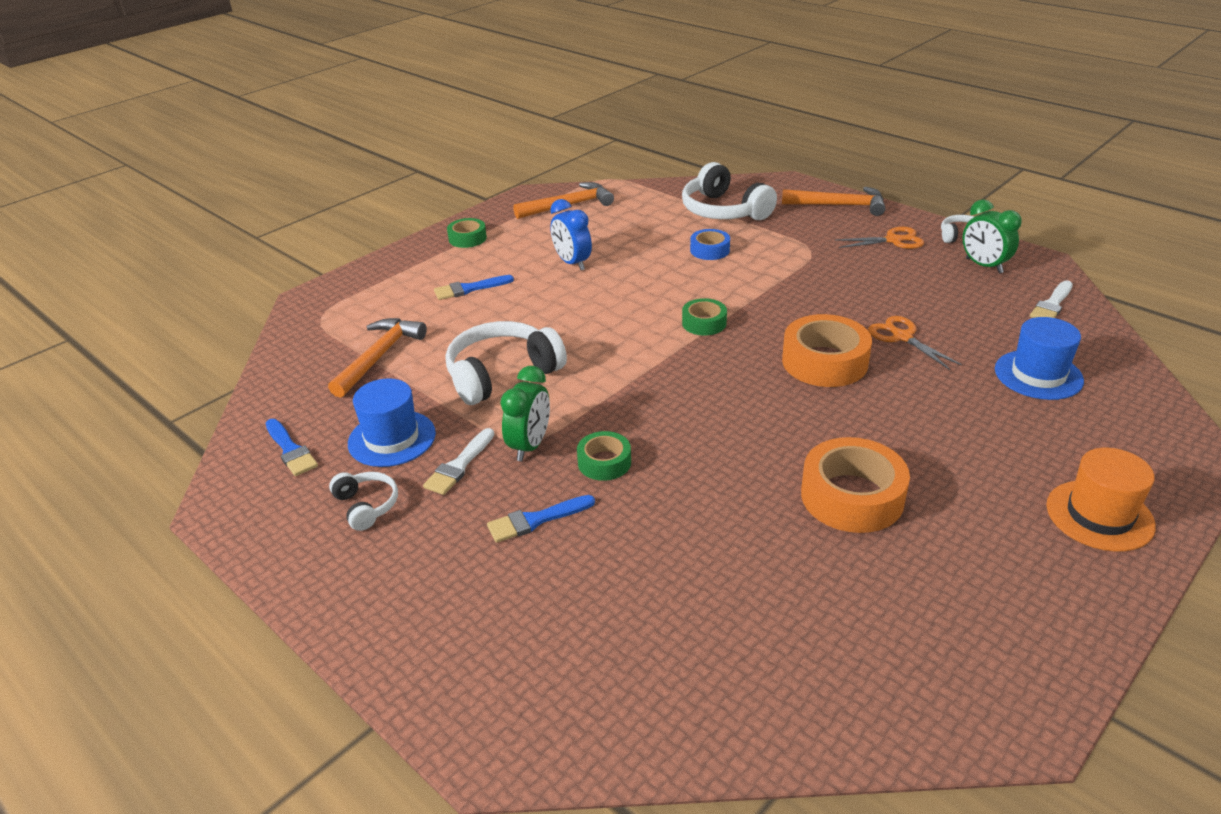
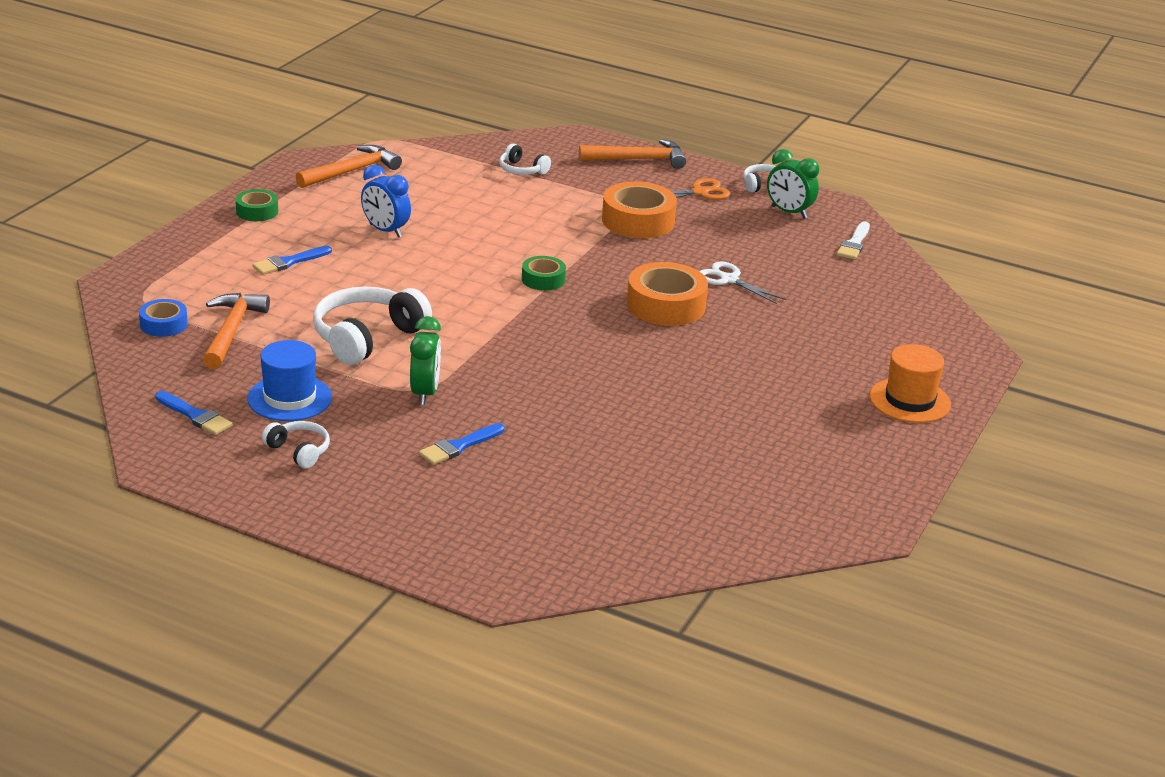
camera: 20 degrees left, 5 degrees down
(459, 465) = (367, 413): white brush -> none
(604, 462) = (499, 399): green tape -> none
(710, 250) = (522, 211): blue tape -> blue tape (163, 324)
(723, 211) = (522, 170): white headphones -> white headphones, size x0.52
(852, 496) = (717, 405): orange tape -> orange tape (638, 221)
(901, 337) = (728, 280): orange scissors -> white scissors
(1038, 375) = (850, 303): blue hat -> none

